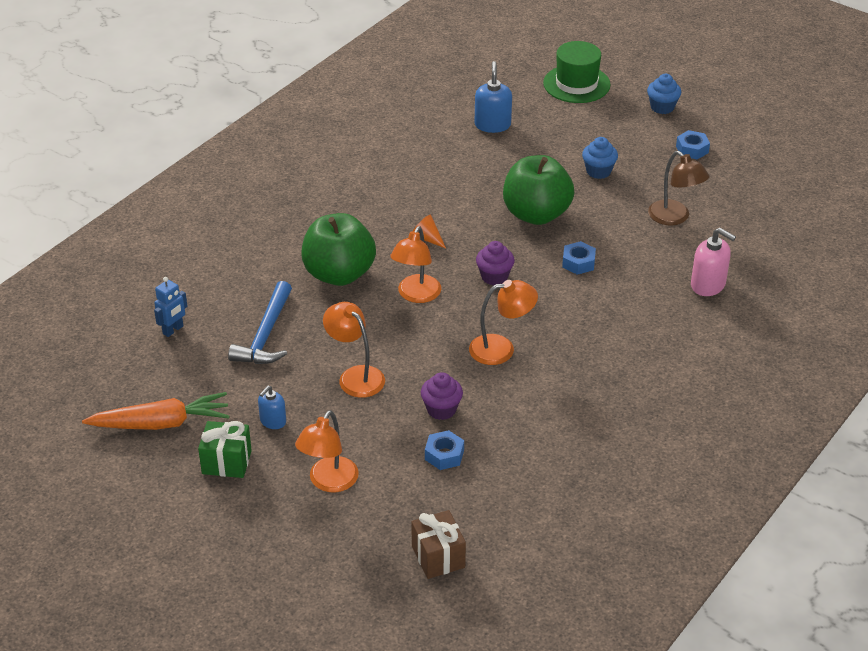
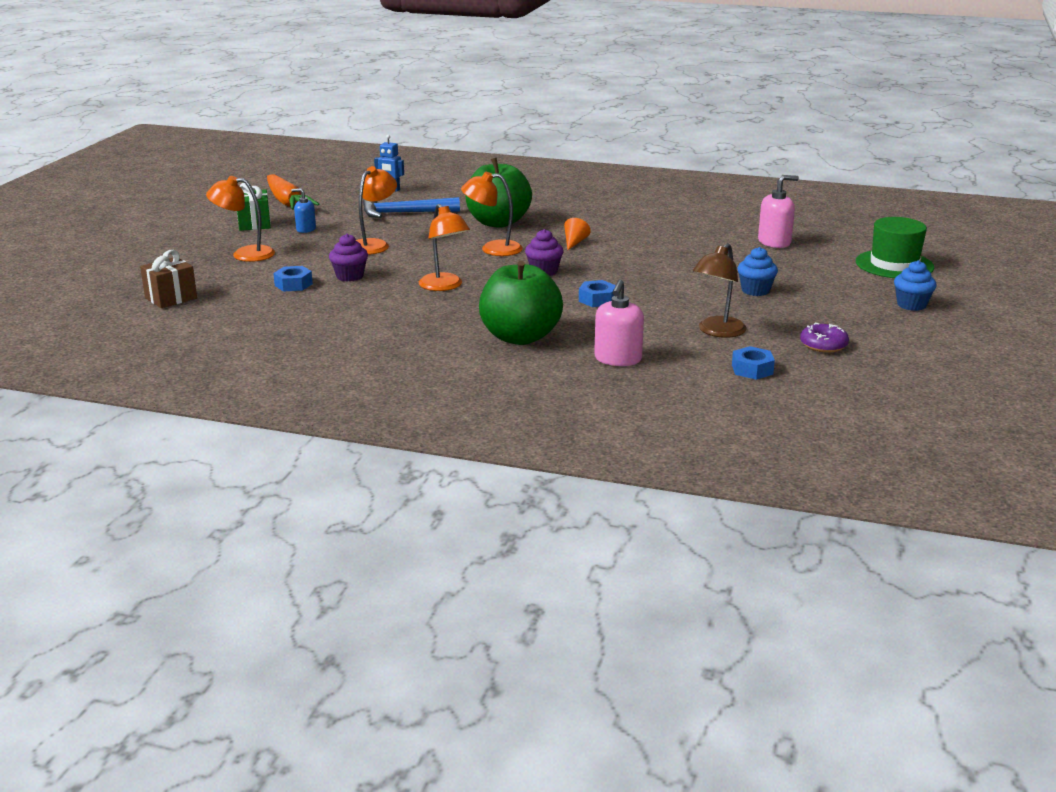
camera: 70 degrees right, 15 degrees down
(492, 125) = (774, 242): blue soap dispenser -> pink soap dispenser
(536, 214) = (654, 275): green apple -> green apple (520, 337)
(692, 149) = (852, 327): blue nut -> blue nut (752, 369)
(720, 175) = (823, 345): none -> purple donut

